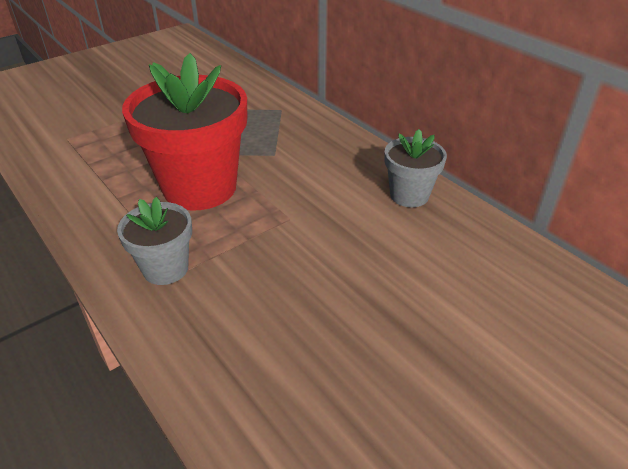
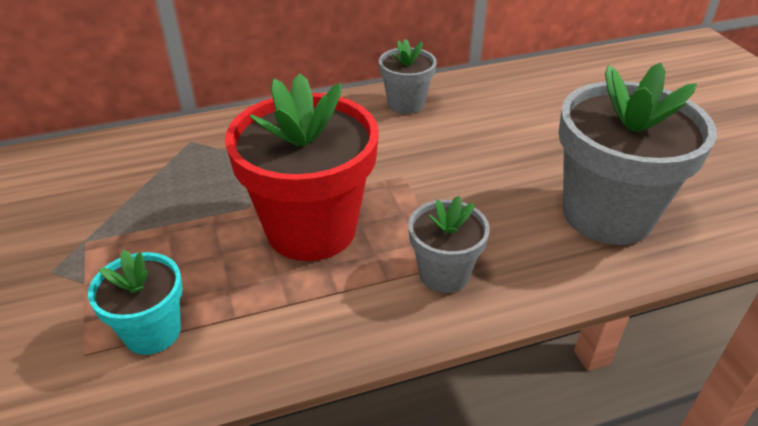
camera: 70 degrees left, 0 degrees up
(85, 155) = (152, 332): none -> turquoise flower pot
(294, 379) = (607, 214): none -> grey flower pot

